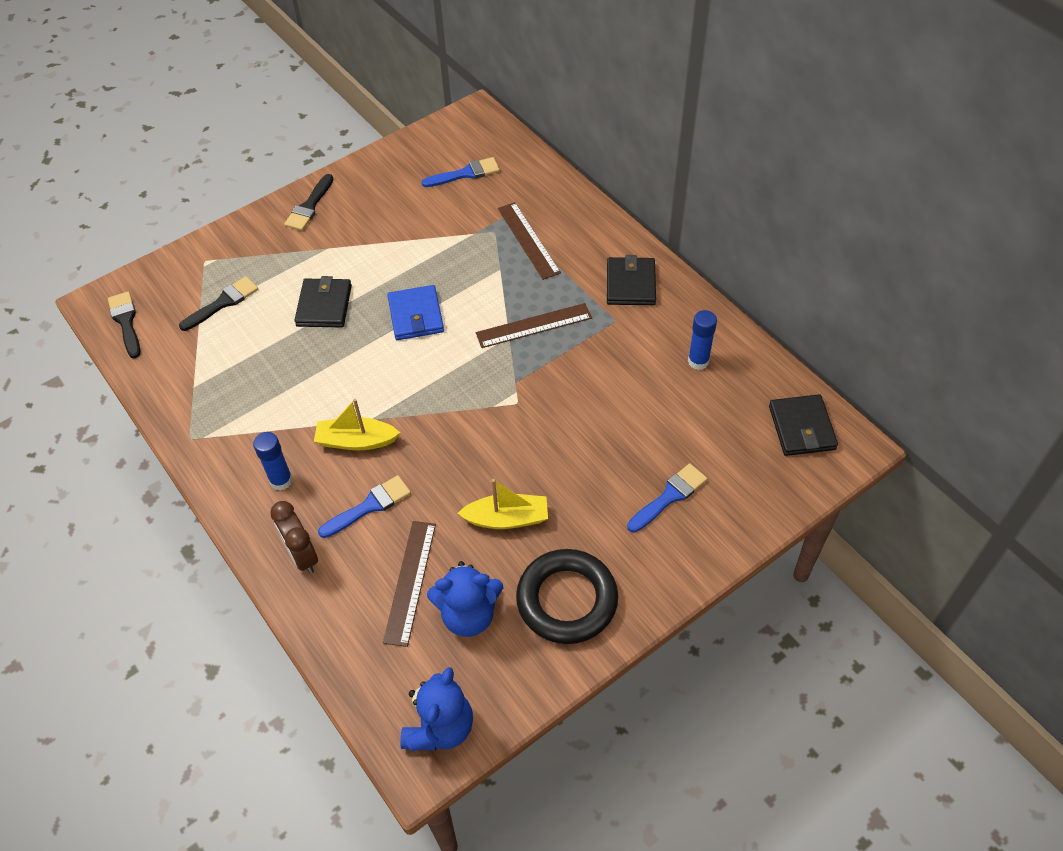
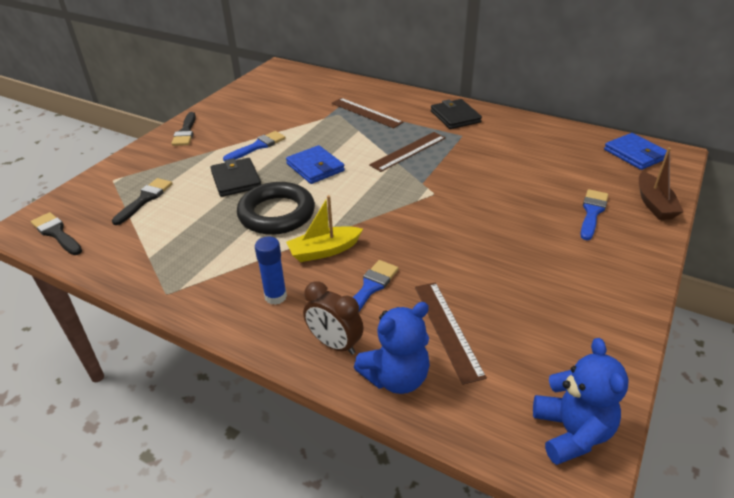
camera: 25 degrees left, 15 degrees down
(465, 174) = (294, 93): blue brush -> blue brush (258, 146)
(468, 615) = (517, 335): blue teddy bear -> blue teddy bear (396, 377)
(507, 518) = (489, 261): yellow boat -> none
(567, 600) = (584, 297): black ring -> black ring (276, 214)
(698, 361) = (536, 141): blue glue stick -> none
(751, 512) = (654, 204): none -> brown boat
(801, 428) = (635, 154): black wallet -> blue wallet

